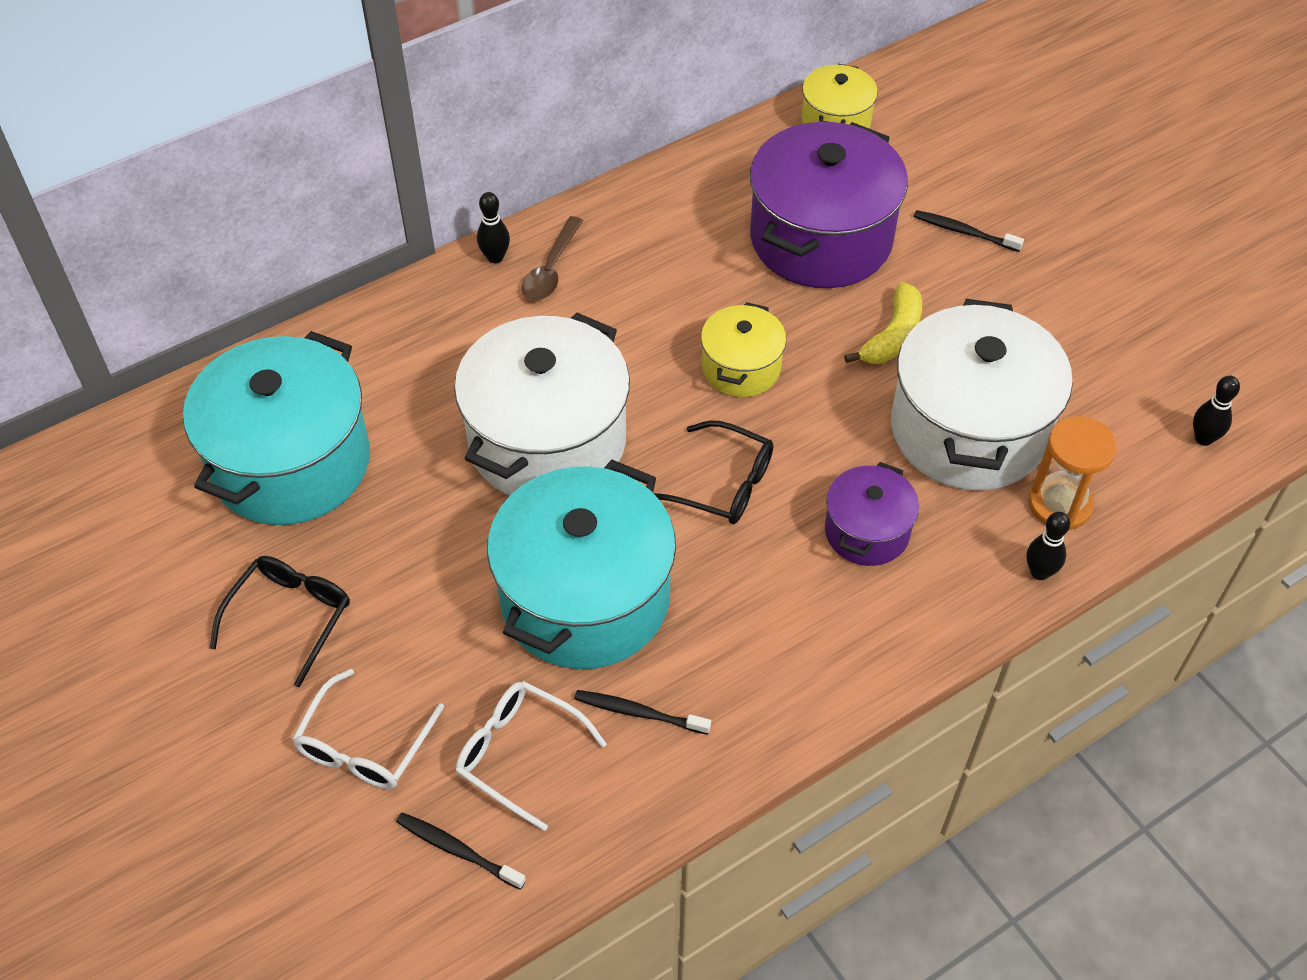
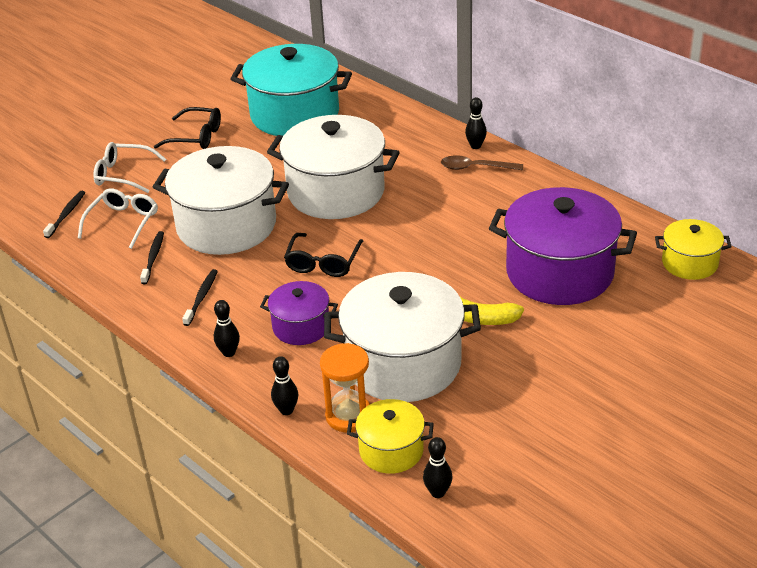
camera: 80 degrees right, 15 degrees down
(585, 598) = (226, 226): turquoise pot -> white pot
(741, 368) = (422, 255): yellow pot -> yellow pot (391, 450)
(905, 628) = (229, 352): none -> black bowling pin
(964, 232) = (604, 341): black toothbrush -> black toothbrush (201, 297)

